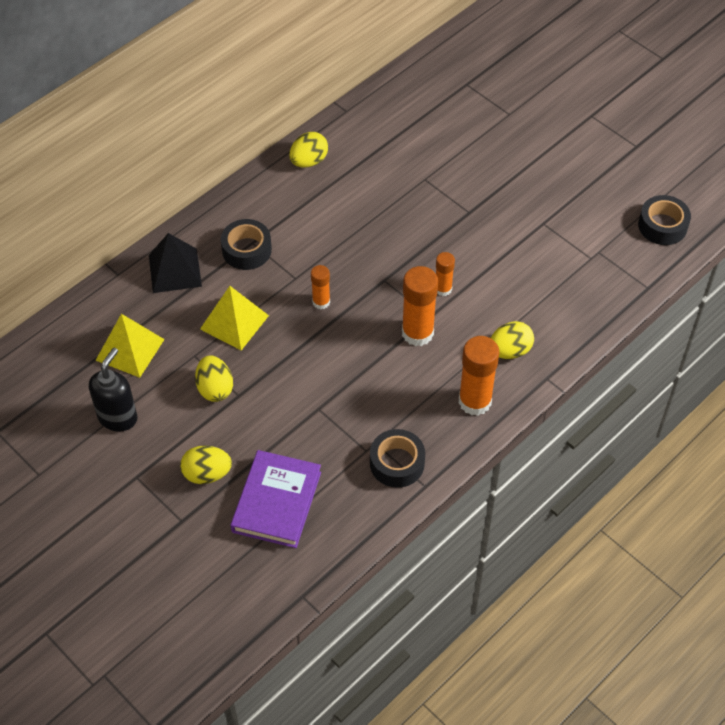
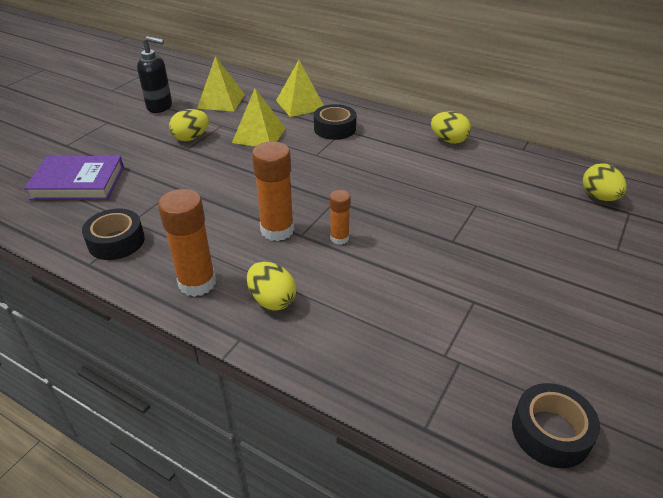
camera: 75 degrees right, 15 degrees down
(175, 270) = (300, 104): black pyramid -> yellow pyramid
(207, 474) = (108, 148): yellow egg -> yellow egg (599, 197)
(321, 302) = (295, 171): orange glue stick -> none

